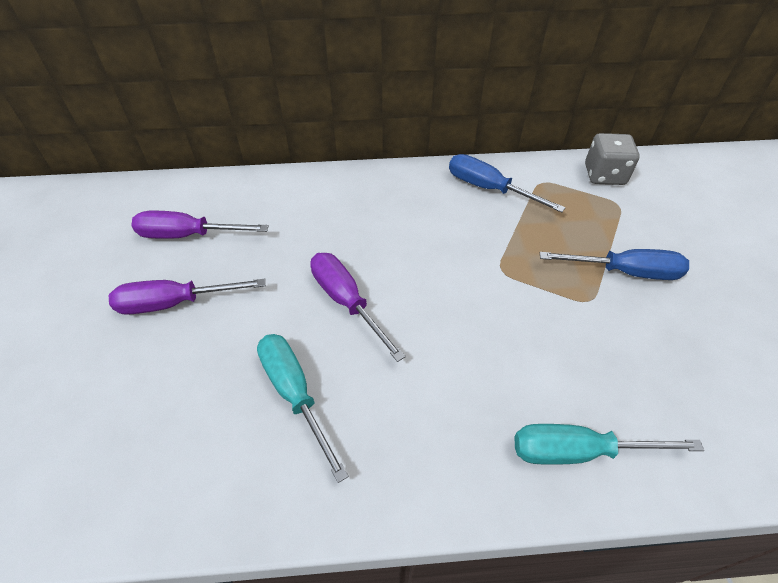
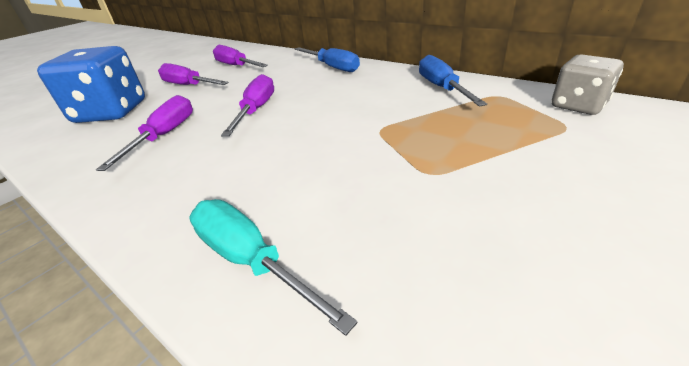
camera: 45 degrees right, 15 degrees down
(134, 406) = (111, 112): none -> blue dice
(295, 394) = (165, 135): turquoise screwdriver -> purple screwdriver
(625, 272) = (501, 169): blue screwdriver -> blue screwdriver (332, 67)

